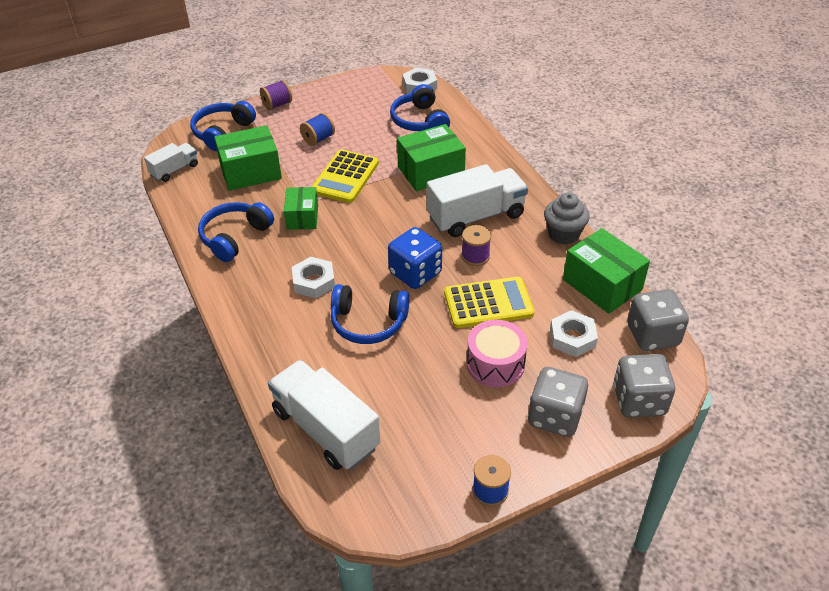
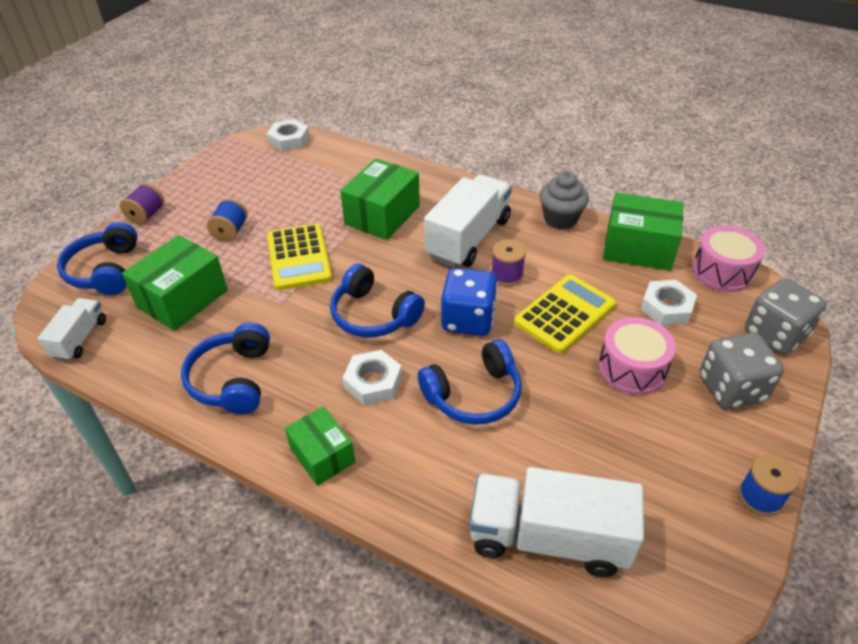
camera: 35 degrees left, 0 degrees up
(302, 217) = (292, 320): green box -> green box (322, 455)
(420, 121) = (322, 172): blue headphones -> blue headphones (373, 315)
(652, 335) = (722, 271): grey dice -> pink drum

